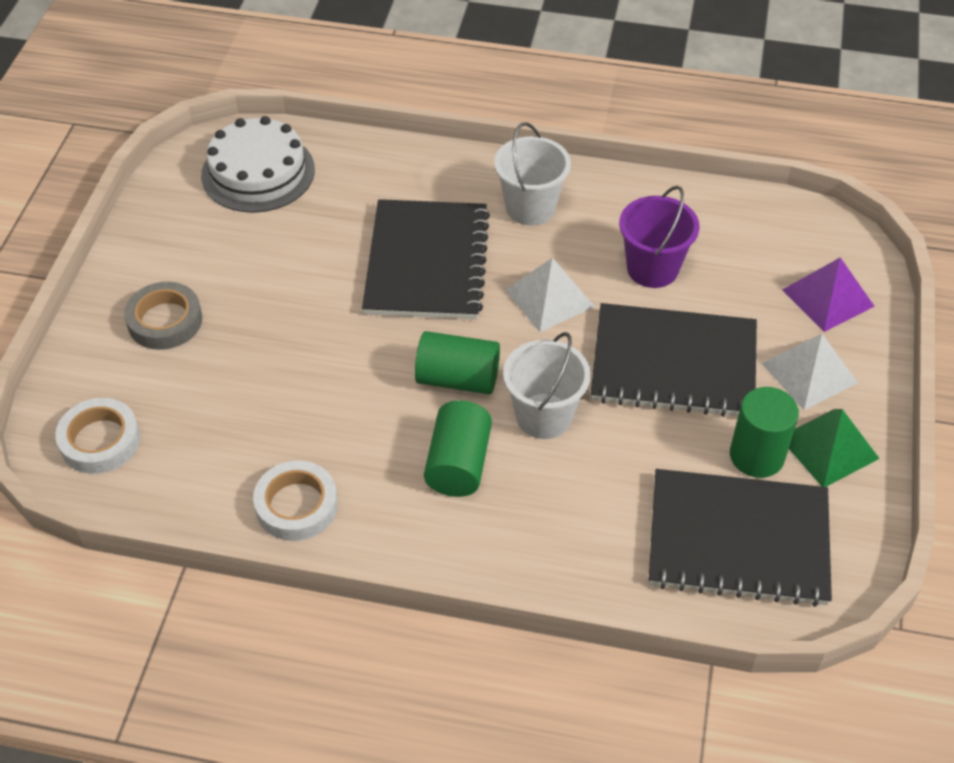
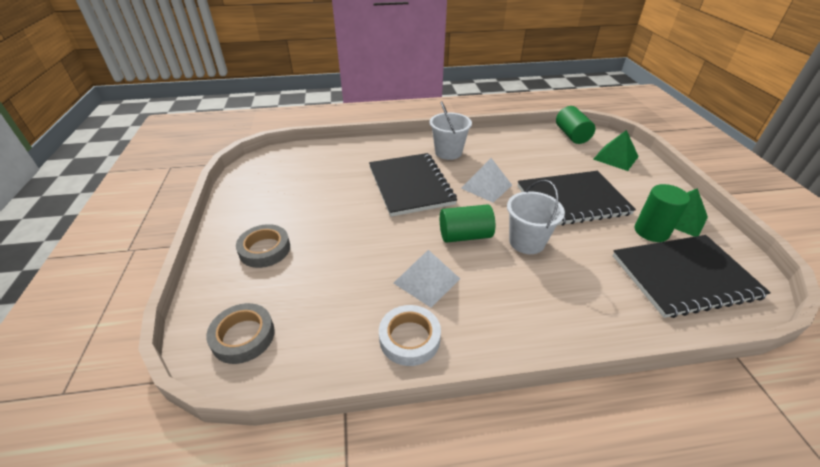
camera: 20 degrees left, 10 degrees down
(100, 441) = (243, 336): white tape -> grey tape
(258, 172) = (292, 166): white cake -> none
(458, 464) = (497, 281): green cylinder -> green cylinder (571, 135)
(652, 269) = (527, 164): purple bucket -> none
(809, 373) = (638, 188): white pyramid -> white pyramid (426, 280)
(828, 298) = (615, 157): purple pyramid -> green pyramid

